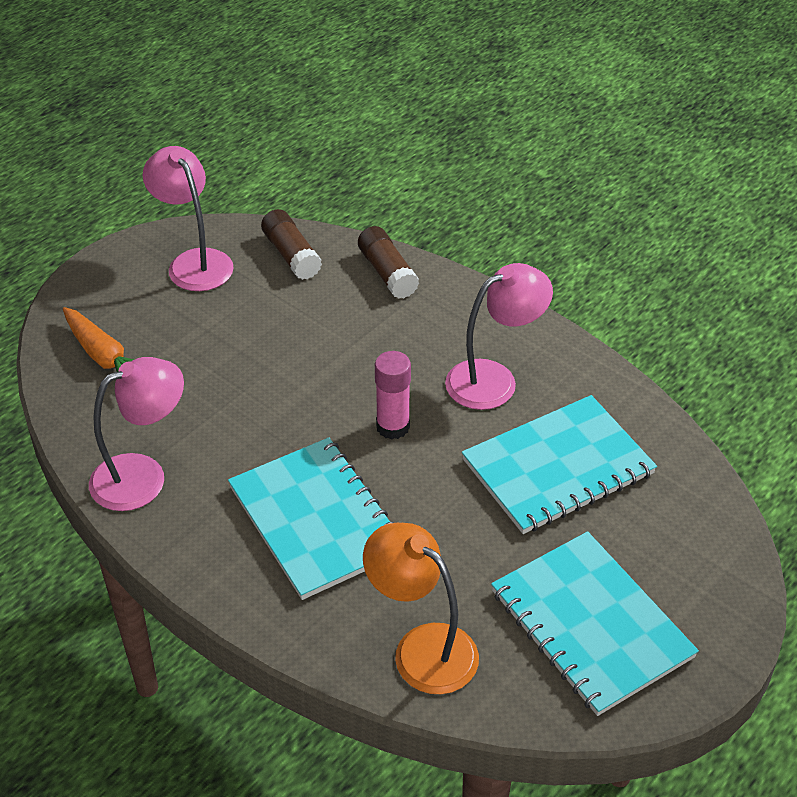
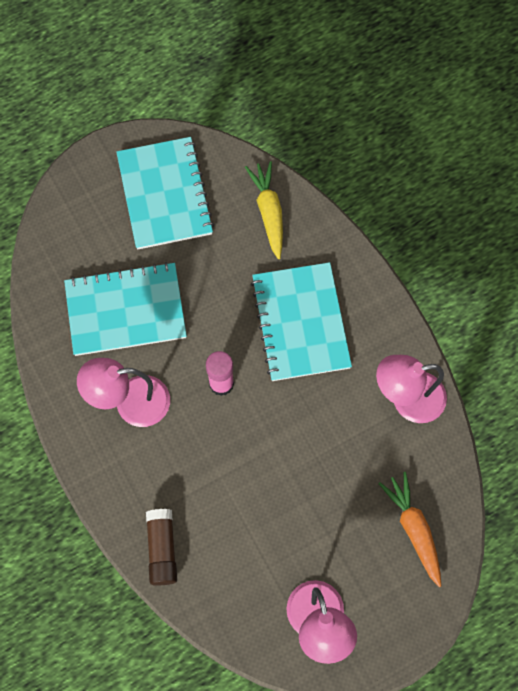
camera: 160 degrees left, 25 degrees up
(291, 255) = (233, 602): brown glue stick -> none
(422, 648) = (269, 212): orange lamp -> yellow carrot

